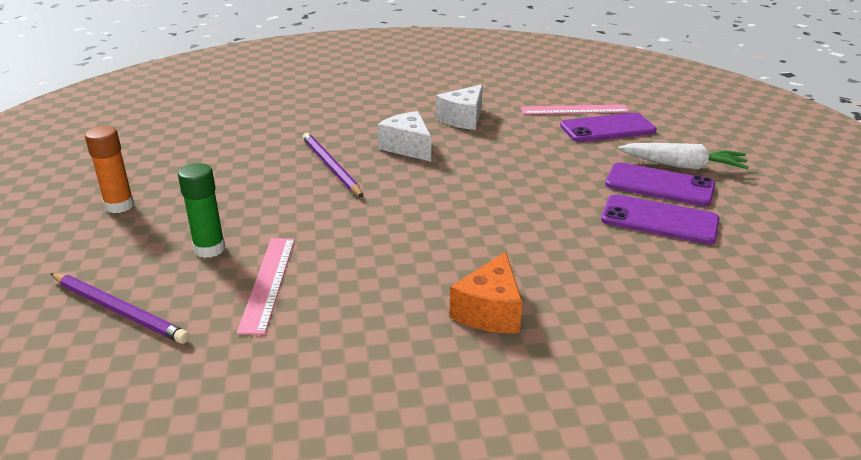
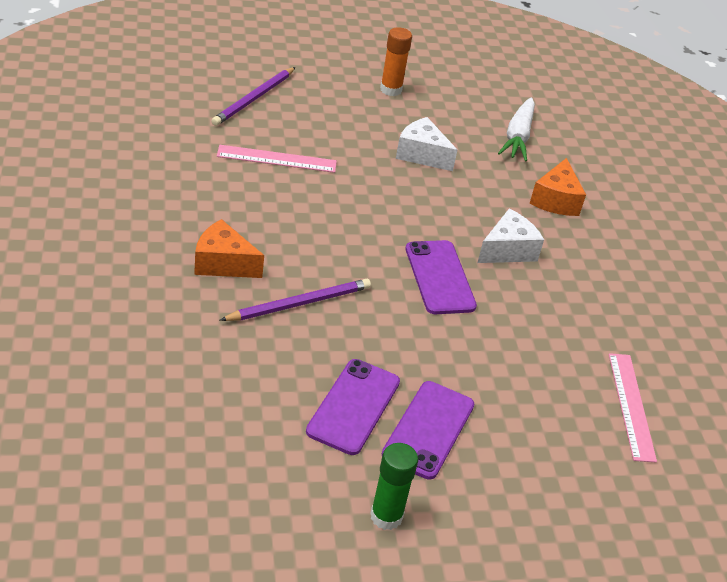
camera: 85 degrees right, 10 degrees up
(209, 249) = (325, 132): green glue stick -> green glue stick (386, 516)
(328, 125) = (556, 200): none -> orange cheese
(331, 167) = (461, 197): purple pencil -> purple pencil (299, 303)
(463, 119) = (586, 301): white cheese -> white cheese (421, 155)
(607, 128) = (576, 424): purple phone -> purple phone (439, 277)
(682, 166) = (477, 466): white carrot -> white carrot (518, 137)

